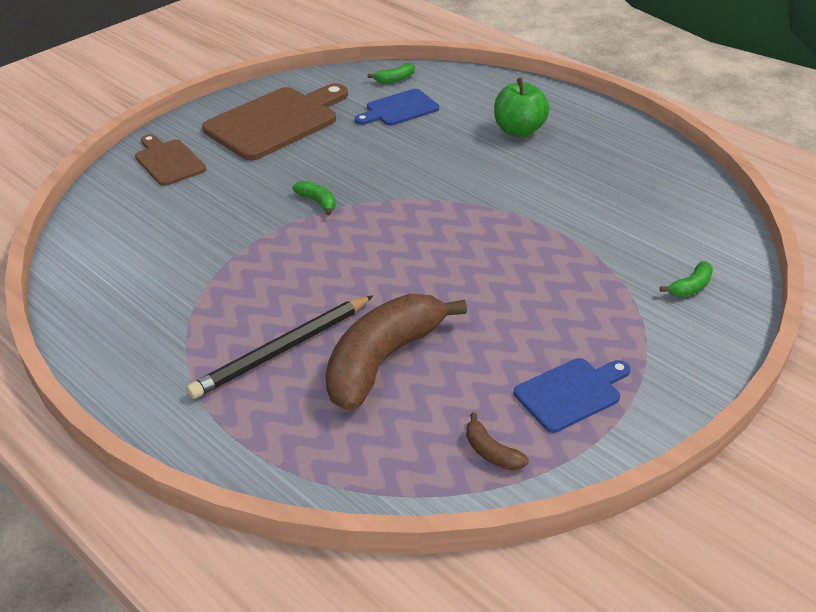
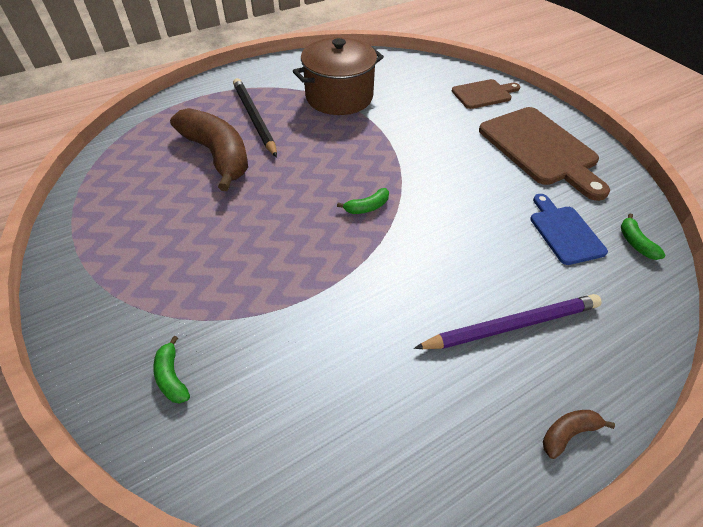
camera: 105 degrees right, 10 degrees up
(202, 278) = (339, 97): none -> brown pot
(317, 202) = (410, 154): green banana -> green banana (367, 207)
(491, 452) = (108, 183): brown banana -> brown banana (568, 433)
(518, 130) = (511, 325): green apple -> purple pencil
(571, 393) = (120, 236): blue cutting board -> none

